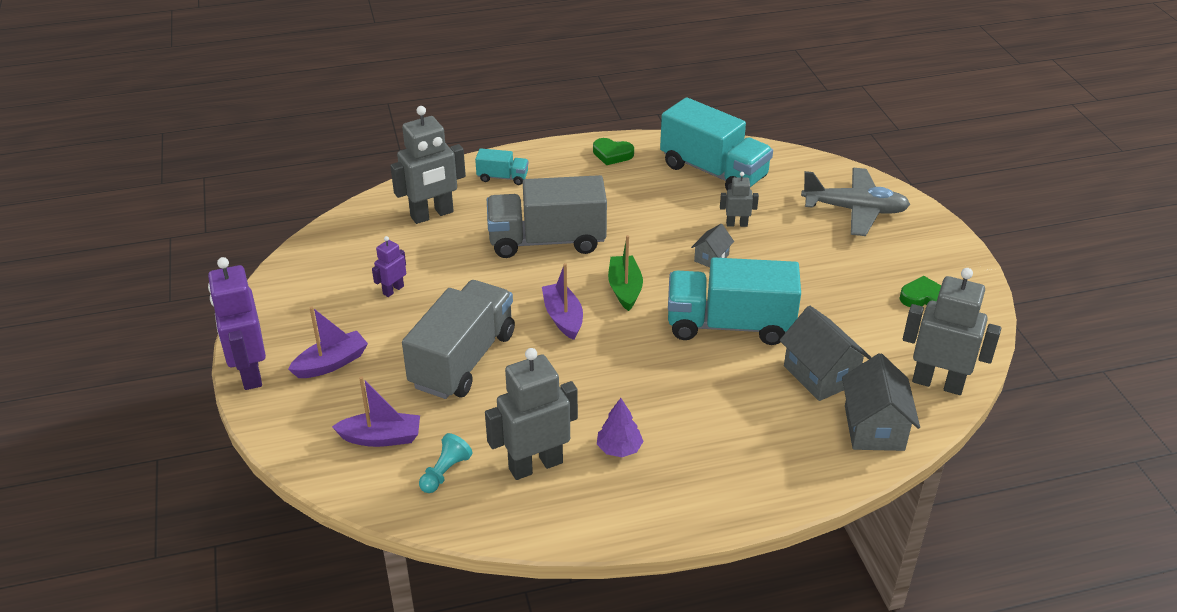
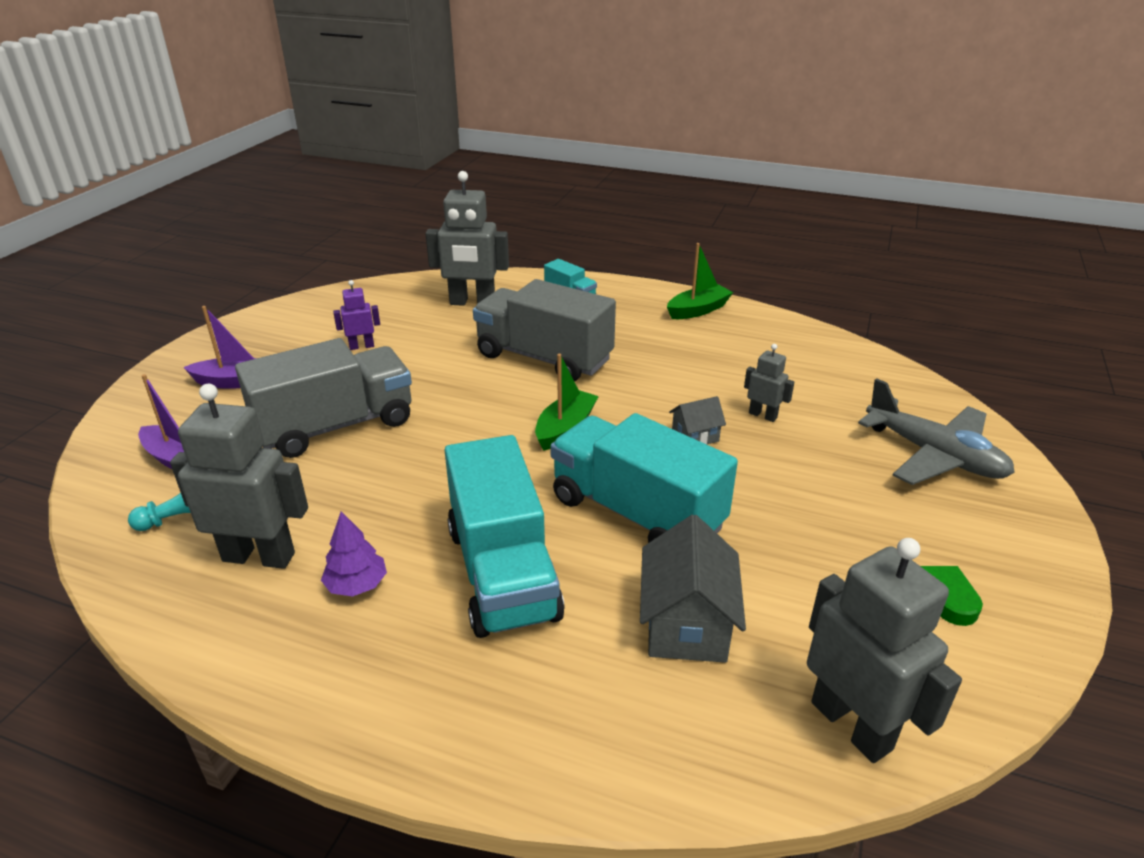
camera: 35 degrees right, 5 degrees down
(250, 373) = (172, 363): purple robot -> none
(563, 317) = (472, 429): purple boat -> none
(612, 154) = (698, 310): green heart -> green boat
(713, 172) = (791, 358): turquoise truck -> turquoise truck (502, 572)
(874, 428) = (688, 736): grey house -> none

